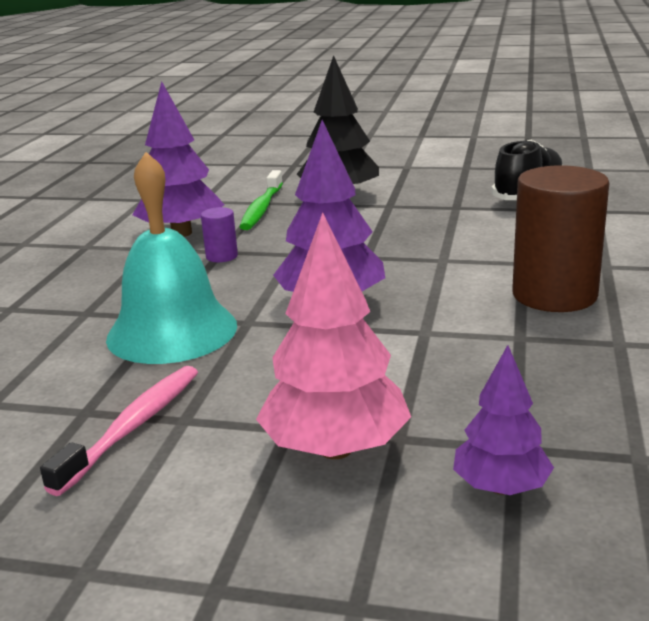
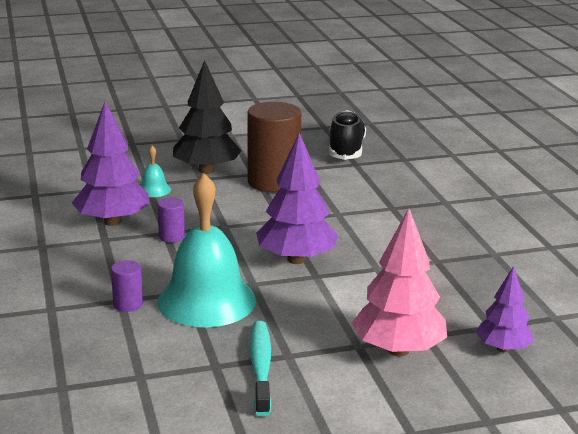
camera: 30 degrees left, 0 degrees up
(86, 319) = (128, 304): none -> purple cylinder
(133, 427) = (261, 367): pink toothbrush -> turquoise toothbrush
(262, 208) = (154, 190): green toothbrush -> turquoise bell
(554, 295) = (432, 228): brown cylinder -> brown cylinder (273, 182)

